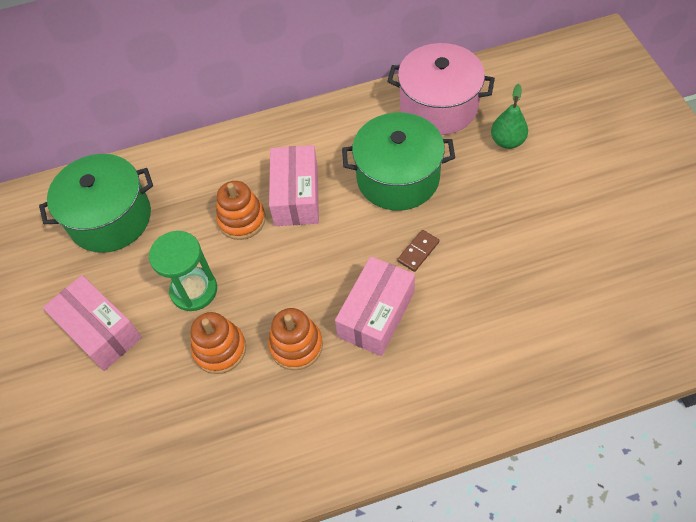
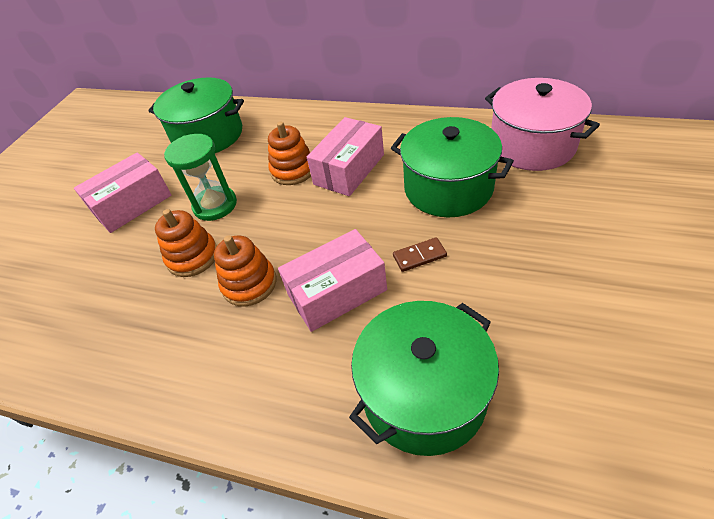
camera: 35 degrees right, 10 degrees down
(100, 331) = (132, 204): pink box -> pink box turned 60 degrees clockwise
(495, 355) = (424, 394): none -> green pot
(507, 141) = (586, 196): green pear -> none

